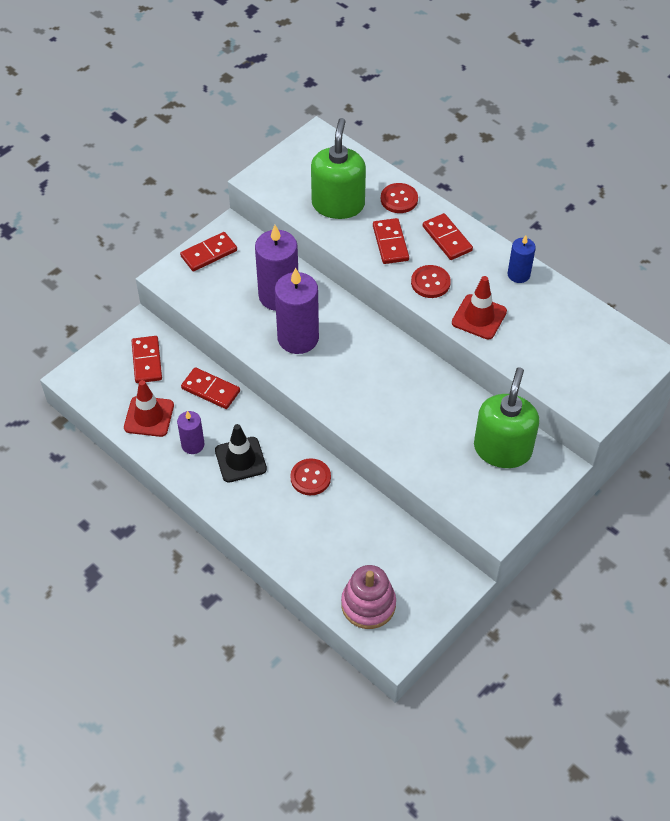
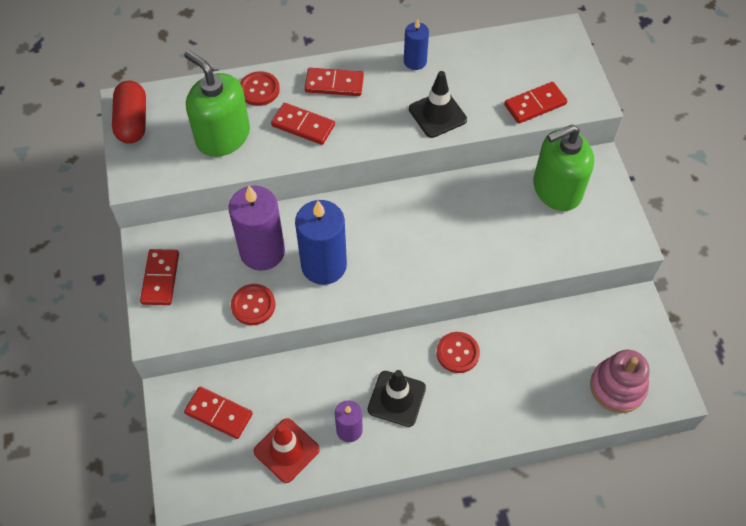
camera: 55 degrees left, 5 degrees up
(210, 390) = (298, 377): red domino -> red domino (535, 105)
(298, 338) = (324, 265): purple candle -> blue candle
(305, 149) = (132, 121): none -> red capsule
(430, 282) = (372, 124): red button -> red button (253, 305)
(479, 317) = (437, 114): red traffic cone -> black traffic cone
(502, 449) = (556, 189): green soap dispenser -> green soap dispenser turned 75 degrees counterclockwise

